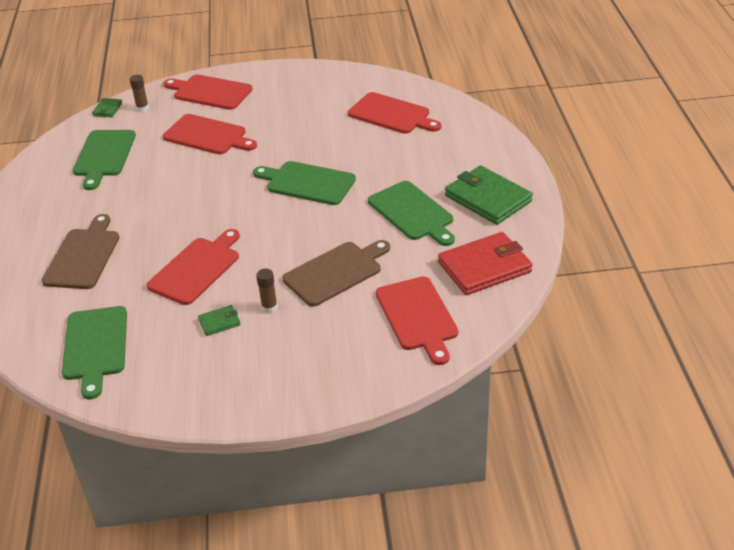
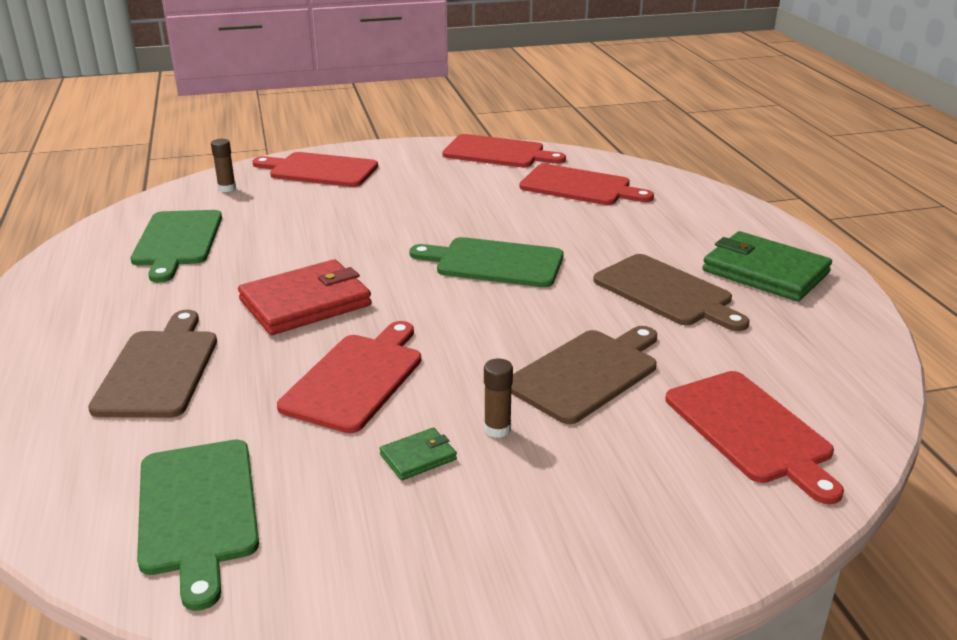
camera: 10 degrees left, 10 degrees down
(107, 109) = (176, 191): green wallet -> none
(207, 136) = (329, 215): red cutting board -> red cutting board (497, 152)
(412, 213) = (666, 292): green cutting board -> brown cutting board
(484, 267) = (814, 356): red wallet -> red wallet (306, 303)

